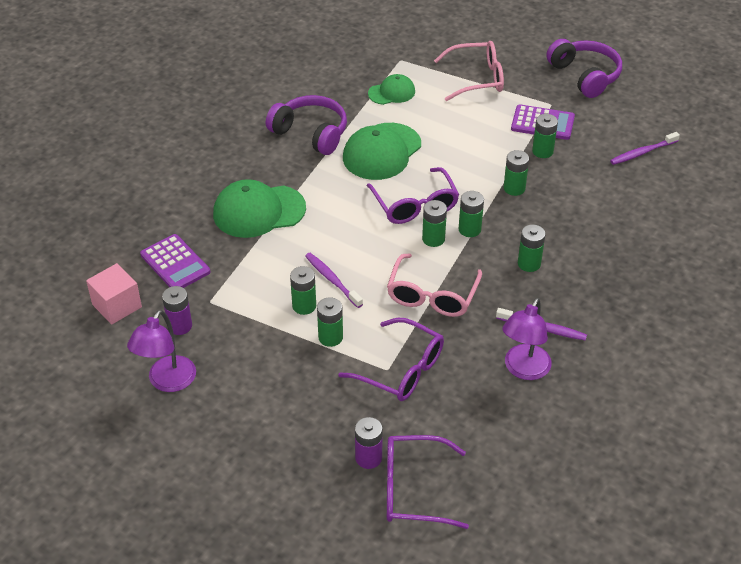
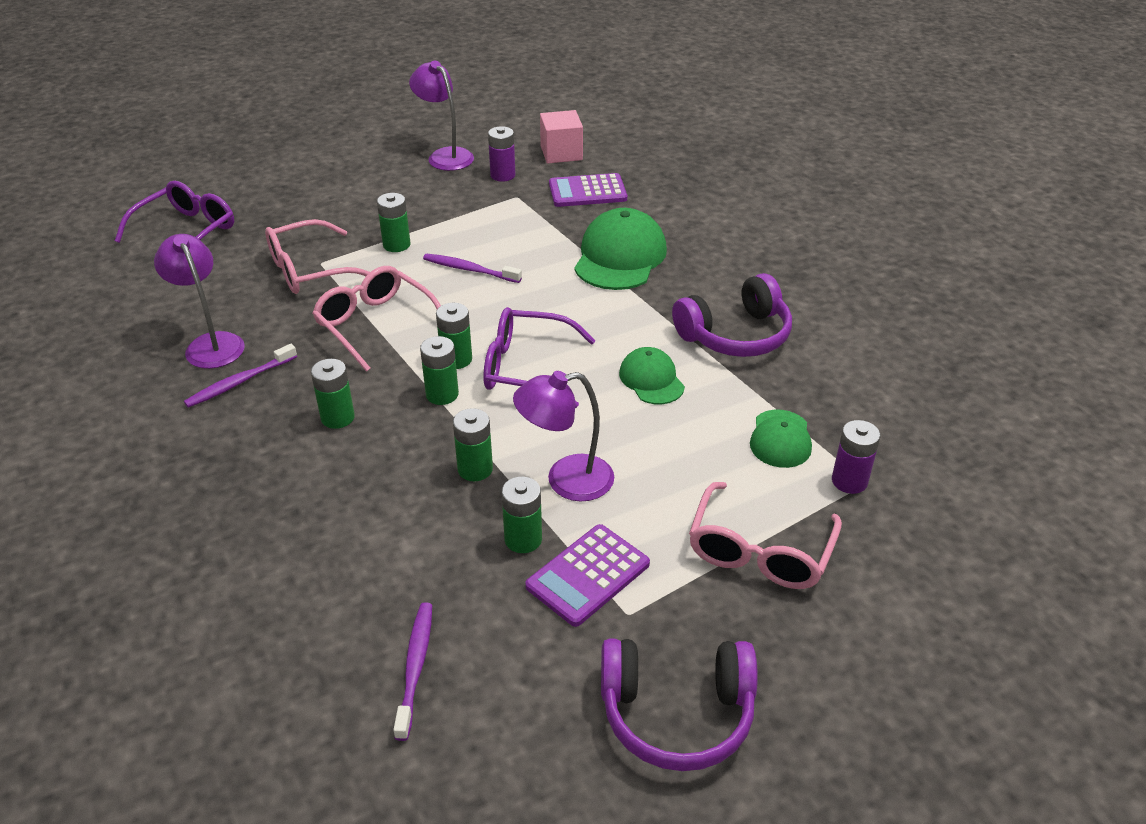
camera: 120 degrees right, 5 degrees down
(304, 306) = (453, 243): green battery -> none
(332, 280) = (469, 270): purple toothbrush -> purple toothbrush turned 150 degrees counterclockwise
(368, 458) = (245, 221): purple battery -> purple battery (849, 481)
(382, 152) = (651, 379): green cap -> green cap, size x0.57
(401, 370) = (309, 270): purple glasses -> pink glasses
(490, 153) = (566, 480): none -> purple lamp

